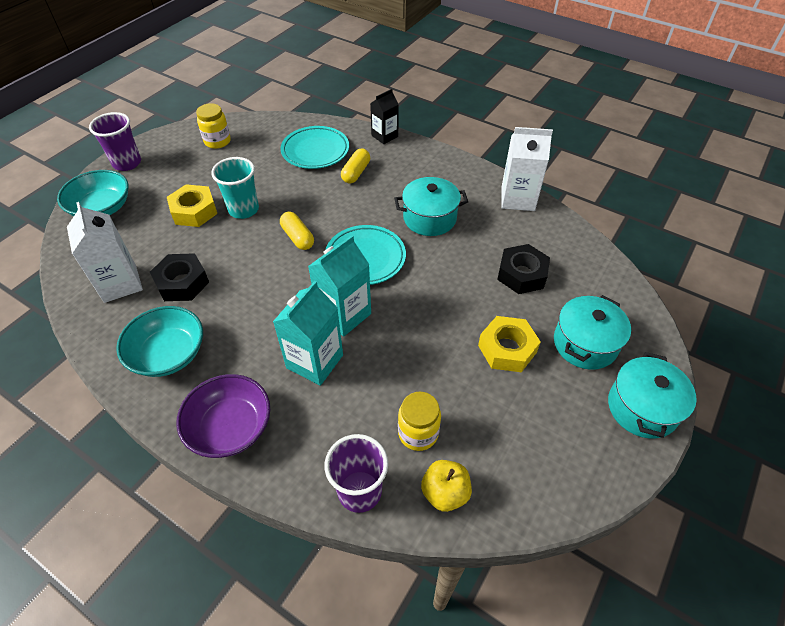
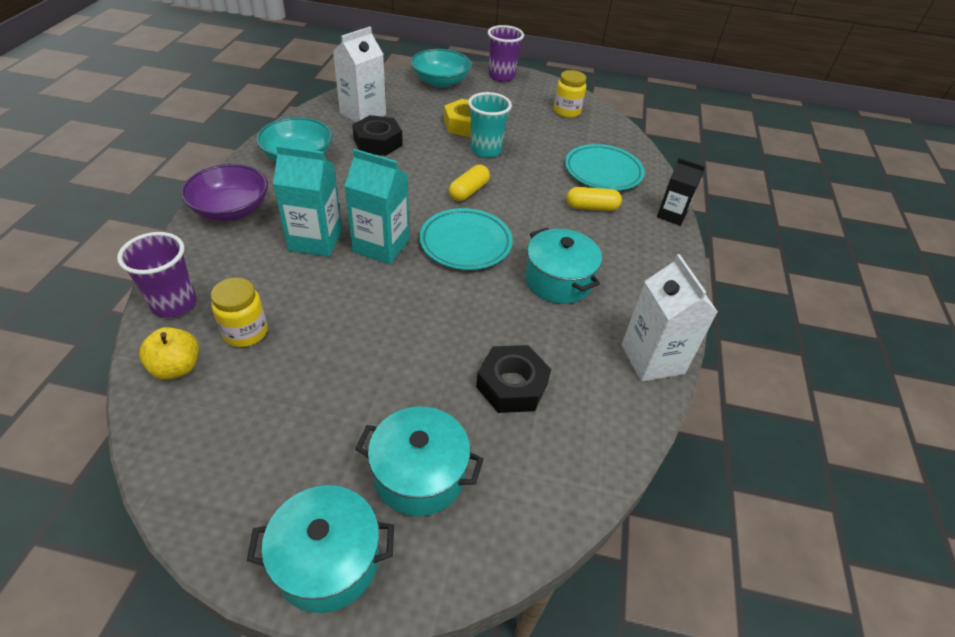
camera: 65 degrees right, 5 degrees down
(507, 349) = (381, 389): yellow nut -> none

